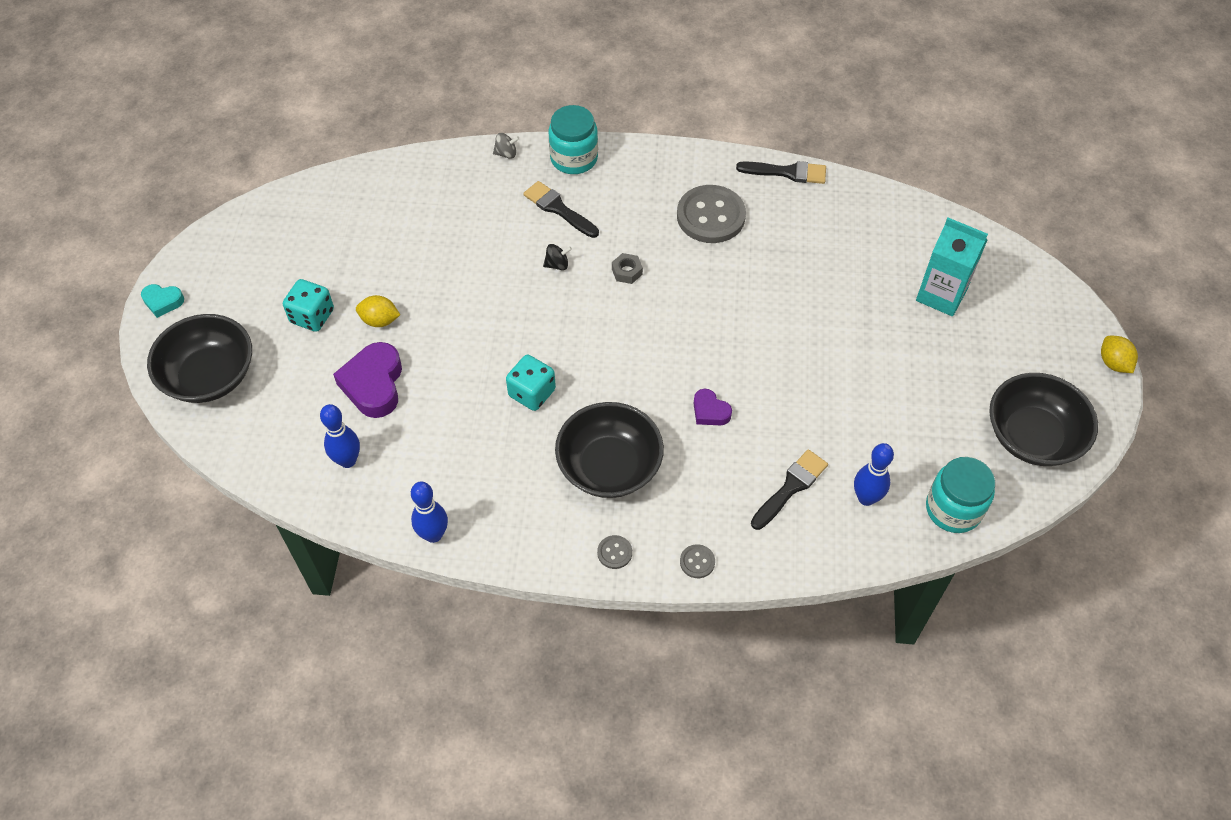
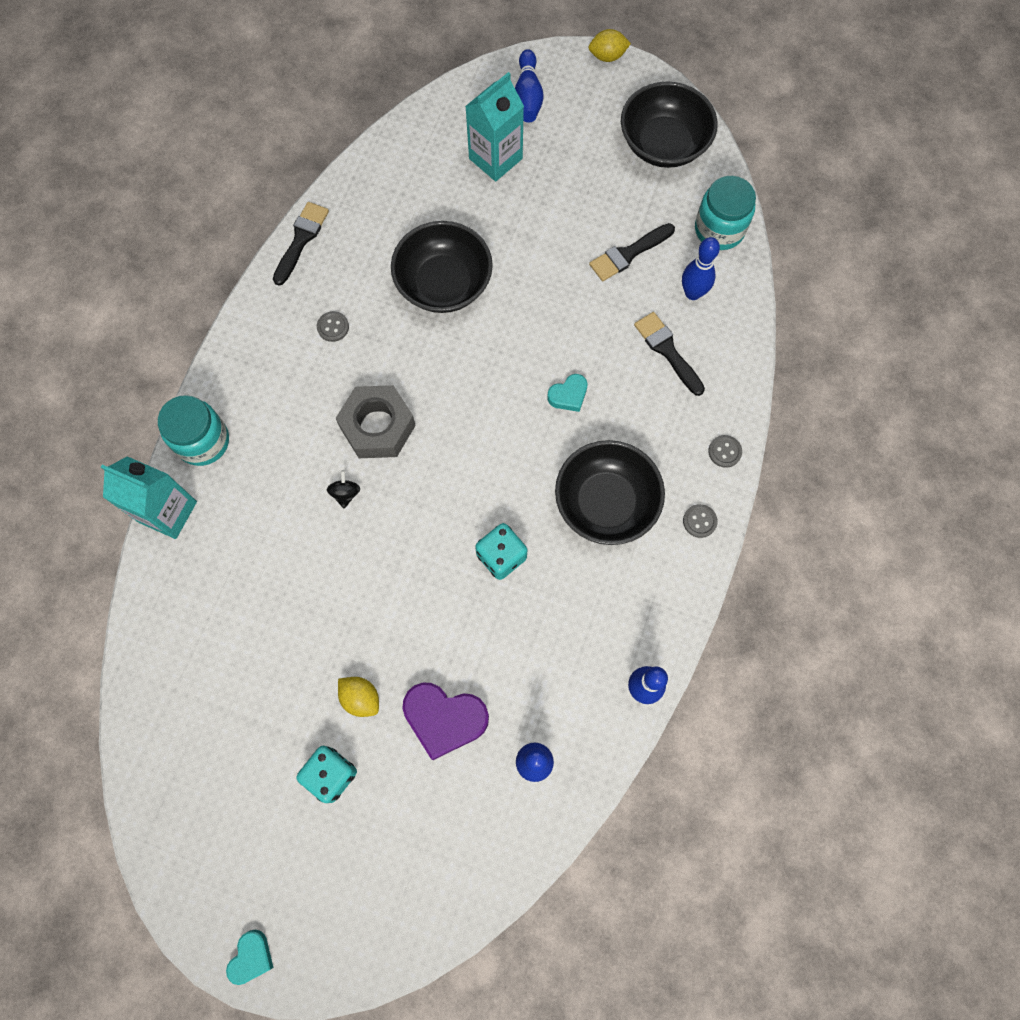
camera: 75 degrees left, 15 degrees up
(210, 376) = (379, 907): black bowl -> black bowl (444, 283)
(380, 320) = (361, 698): yellow lemon -> yellow lemon turned 75 degrees counterclockwise
(506, 153) = (168, 512): grey spinning top -> turquoise carton
(559, 209) = (270, 474): black brush -> black brush (629, 253)
(627, 271) = (377, 427): grey nut -> grey nut, size x2.22
(710, 411) = (568, 395): purple heart -> turquoise heart
(711, 216) = (333, 327): grey button -> grey button, size x0.43
(1026, 305) = (528, 96): none -> blue bowling pin

